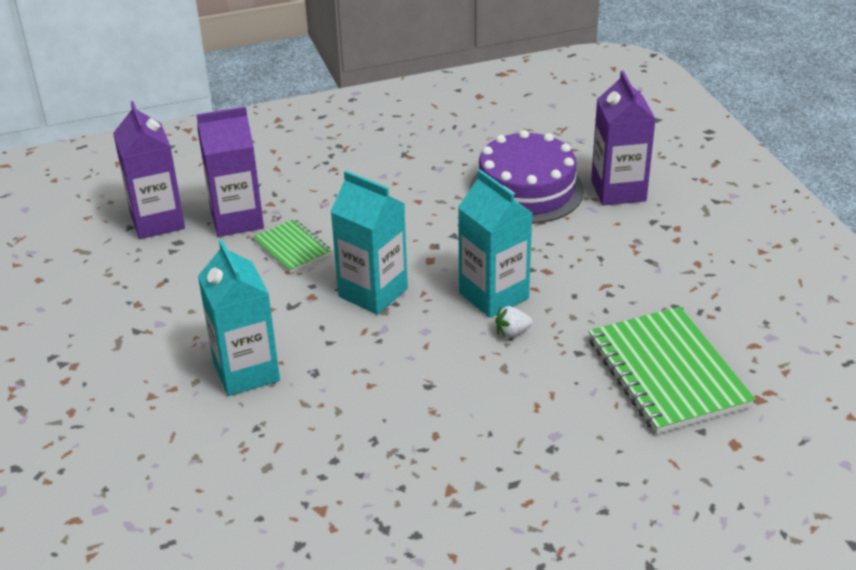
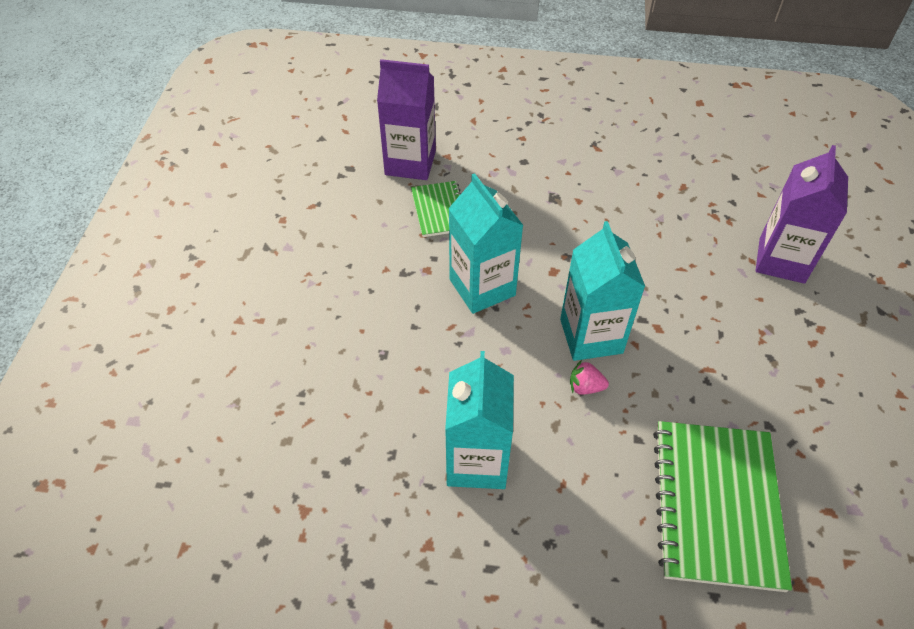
camera: 25 degrees right, 15 degrees up
(157, 221) = (346, 141): purple carton -> none
(246, 372) = (327, 328): turquoise carton -> turquoise carton (477, 461)
(512, 332) = (585, 387): white strawberry -> pink strawberry
(526, 190) = (688, 225): purple cake -> none

